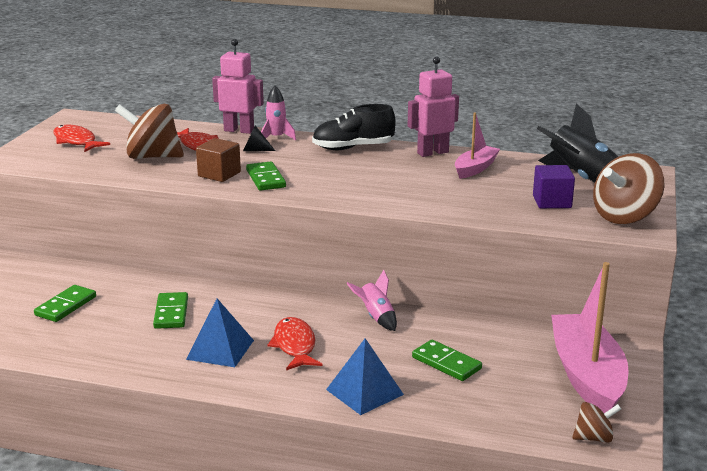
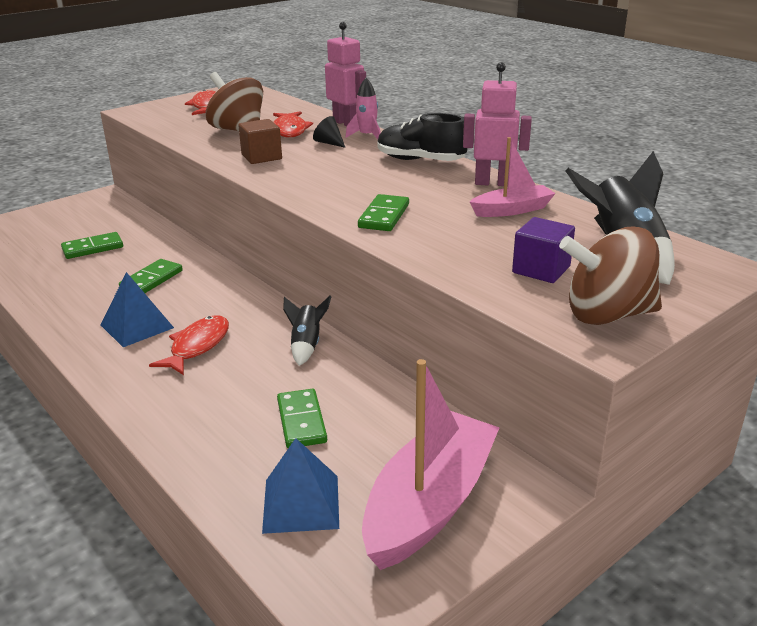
camera: 35 degrees right, 5 degrees up
(265, 179) = (291, 170): green domino -> green domino (384, 216)
(364, 392) = (185, 418): blue pyramid -> blue pyramid (301, 503)
(376, 317) = (306, 345): pink rocket -> black rocket
(594, 438) = (329, 589): brown spinning top -> none

